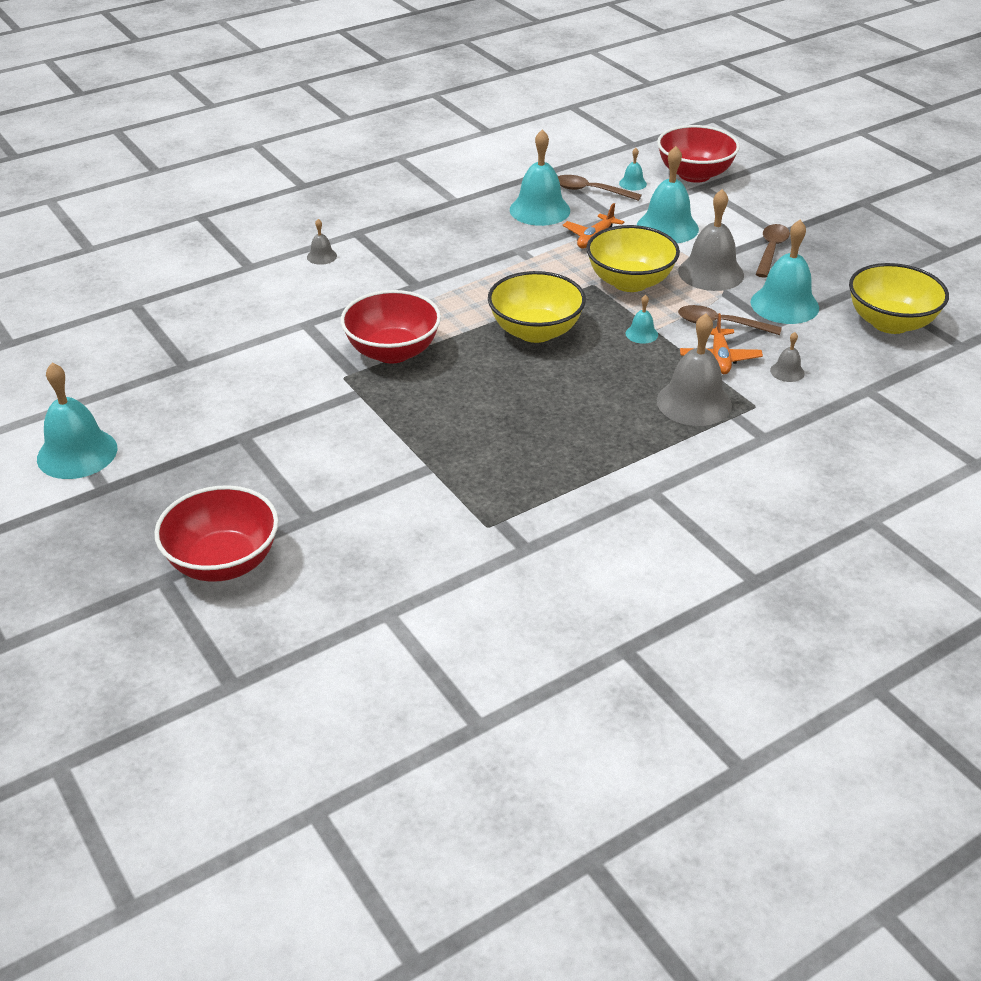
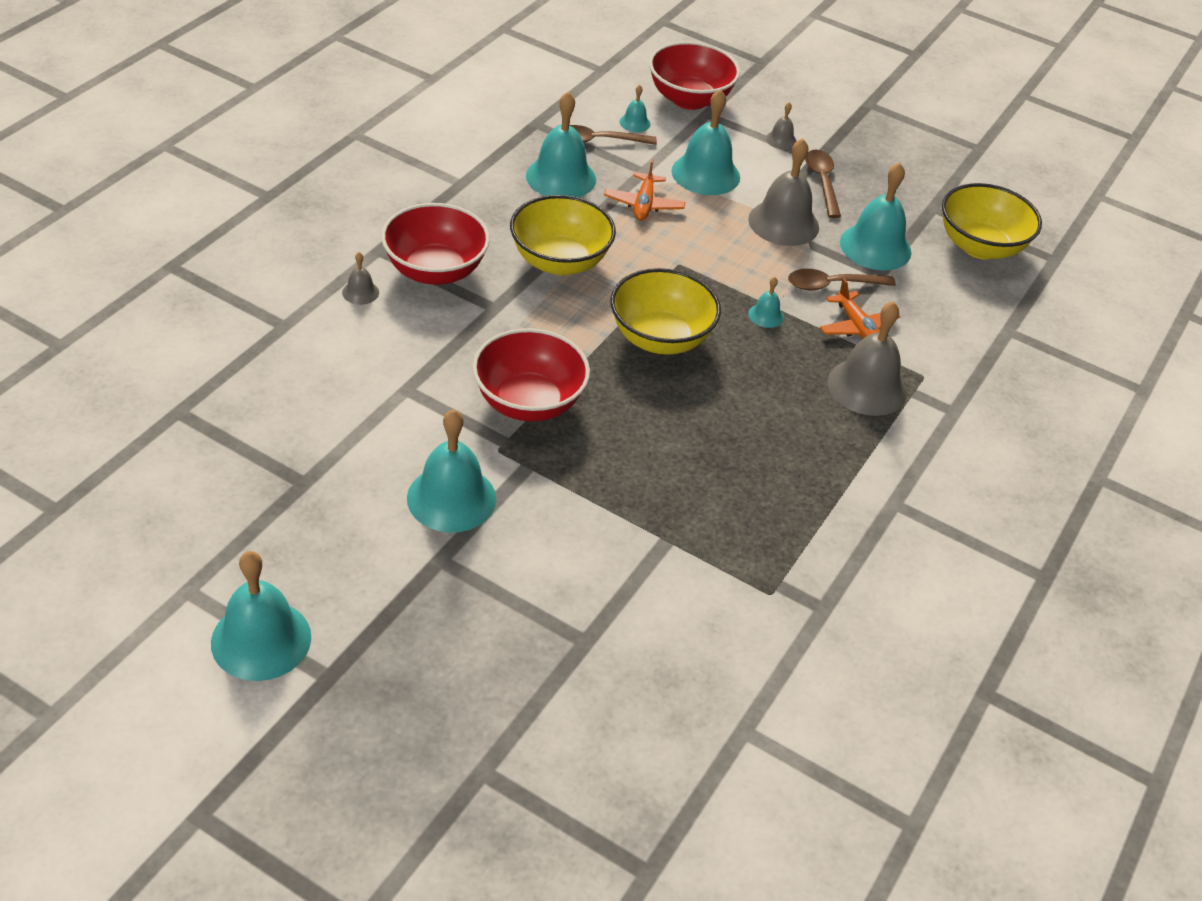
camera: 30 degrees left, 5 degrees up
(223, 562) = (533, 727): red bowl -> red bowl (435, 271)
(283, 399) = (451, 498): none -> turquoise bell
(630, 282) = (713, 252): yellow bowl -> yellow bowl (560, 261)
(787, 371) = (926, 327): grey bell -> grey bell (781, 140)

